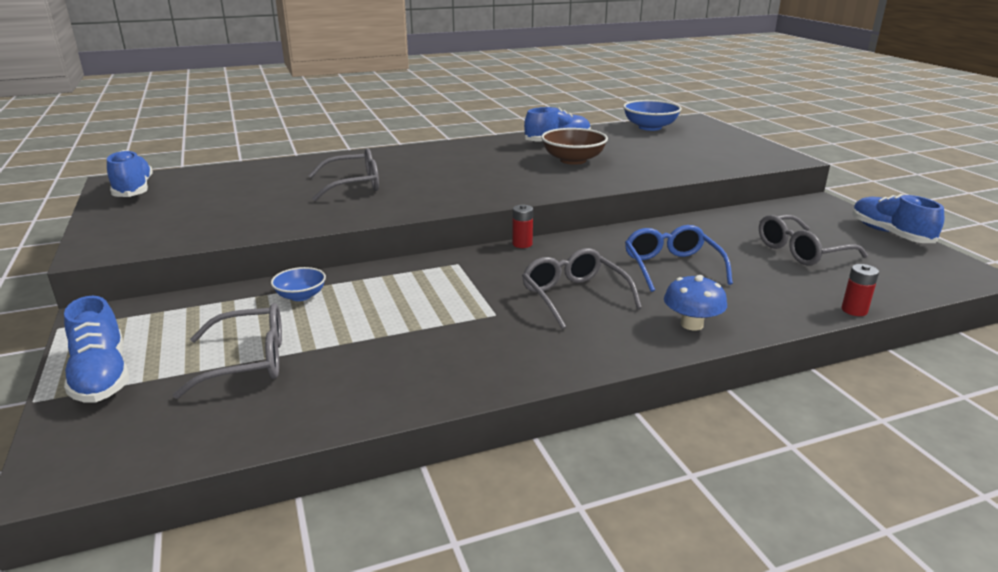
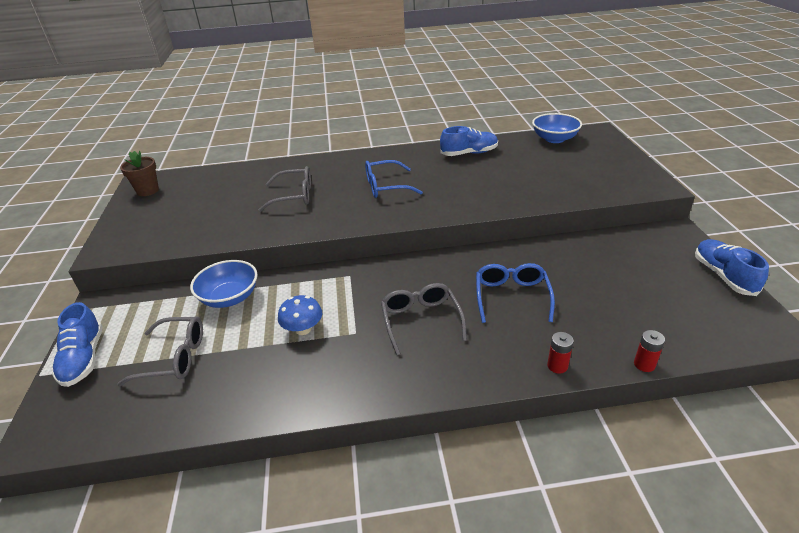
camera: 15 degrees right, 10 degrees up
(133, 190) = (148, 191): blue shoe -> brown flower pot
(300, 296) = (229, 297): blue bowl -> blue bowl, size x1.70
(471, 172) = (385, 186): none -> blue glasses
(522, 244) = (405, 259): red battery -> red battery (557, 366)
(573, 160) = (471, 177): brown bowl -> none
(691, 324) = (499, 362): blue mushroom -> blue mushroom (303, 329)
(801, 251) = (631, 289): grey glasses -> none

